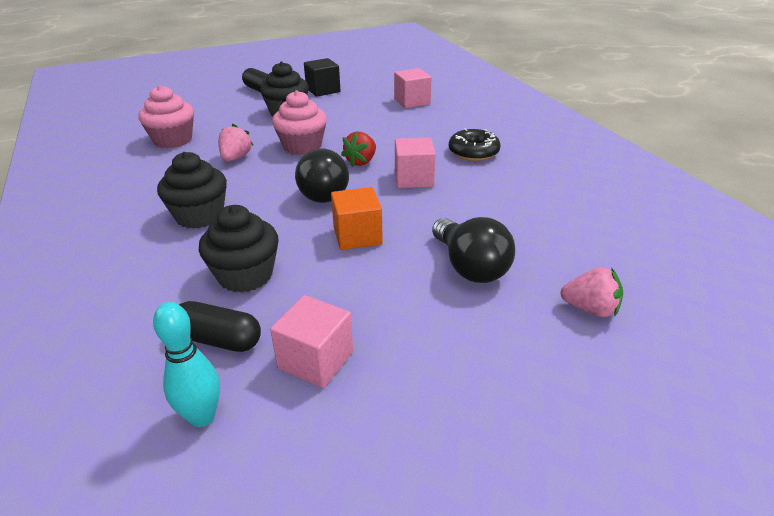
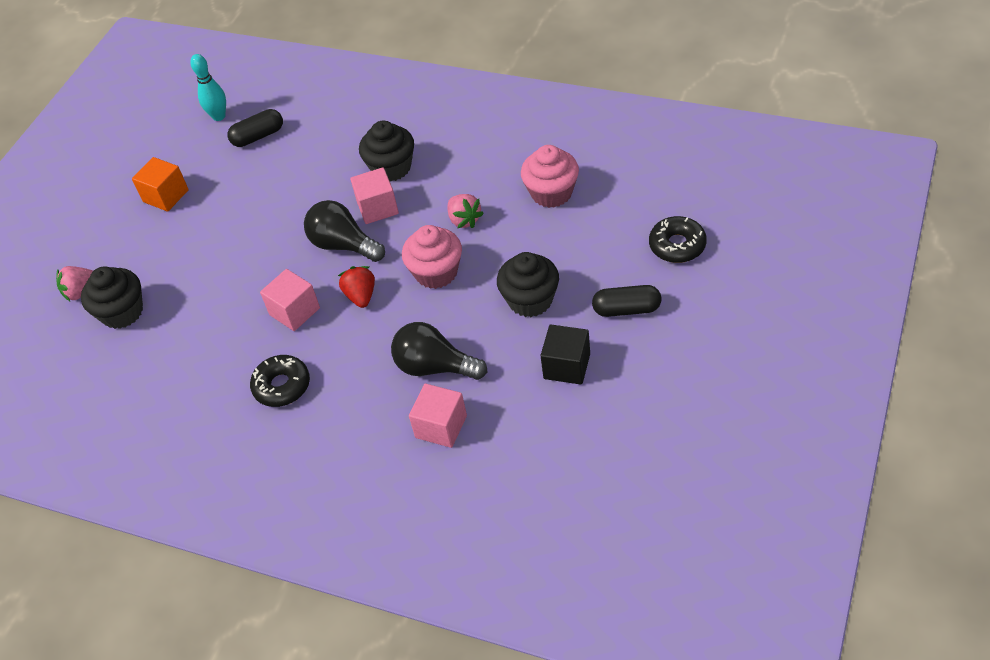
camera: 140 degrees right, 15 degrees up
(191, 94) = (677, 245): none -> black donut
(245, 275) = (297, 165): black cupcake -> black cupcake (122, 312)
(316, 360) = (200, 164): pink cube -> pink cube (377, 208)
(357, 236) = (269, 234): orange cube -> orange cube (166, 196)
(470, 267) = (174, 267): black light bulb -> black light bulb (435, 367)

